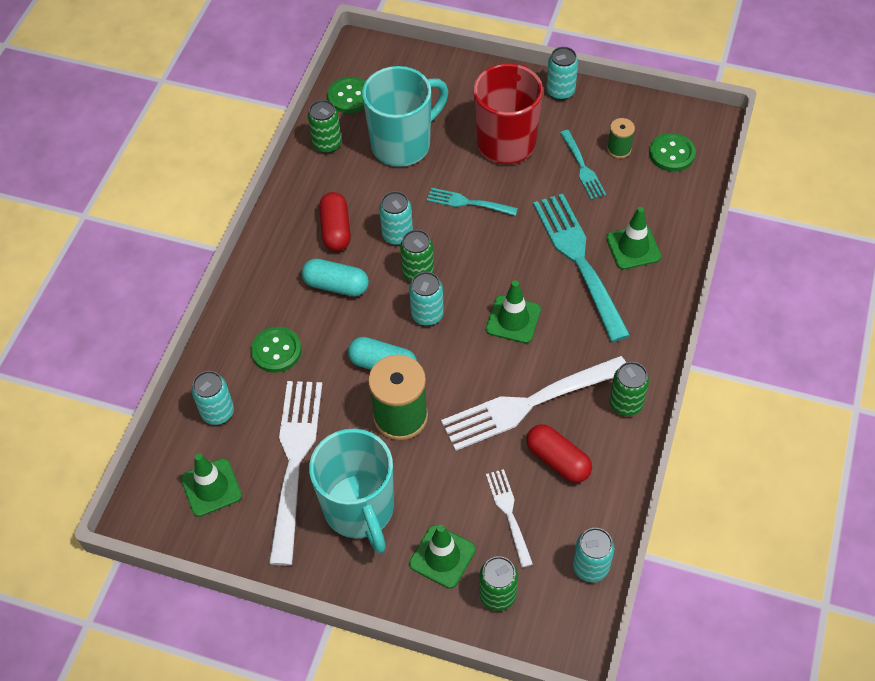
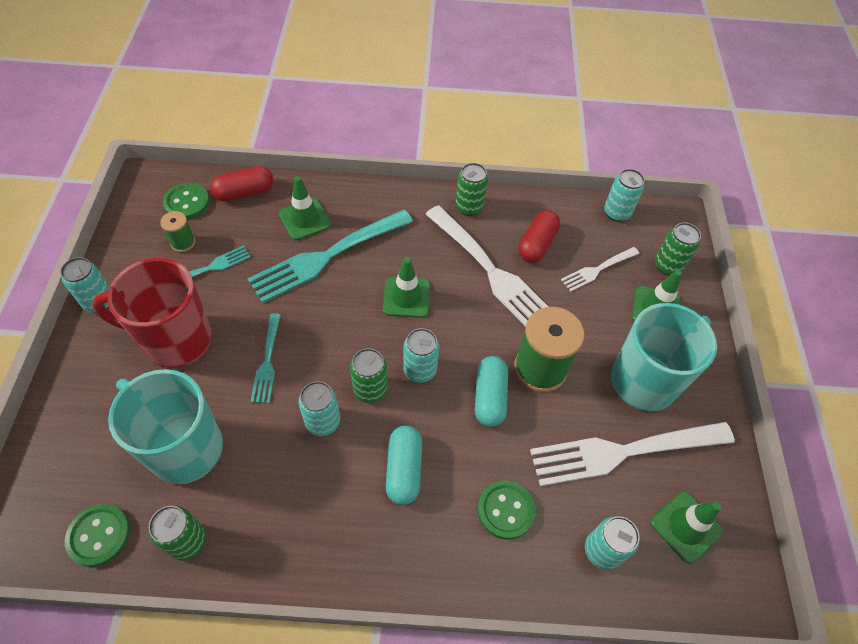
camera: 110 degrees left, 0 degrees up
(336, 230) = (325, 492): red capsule -> red capsule (245, 192)

